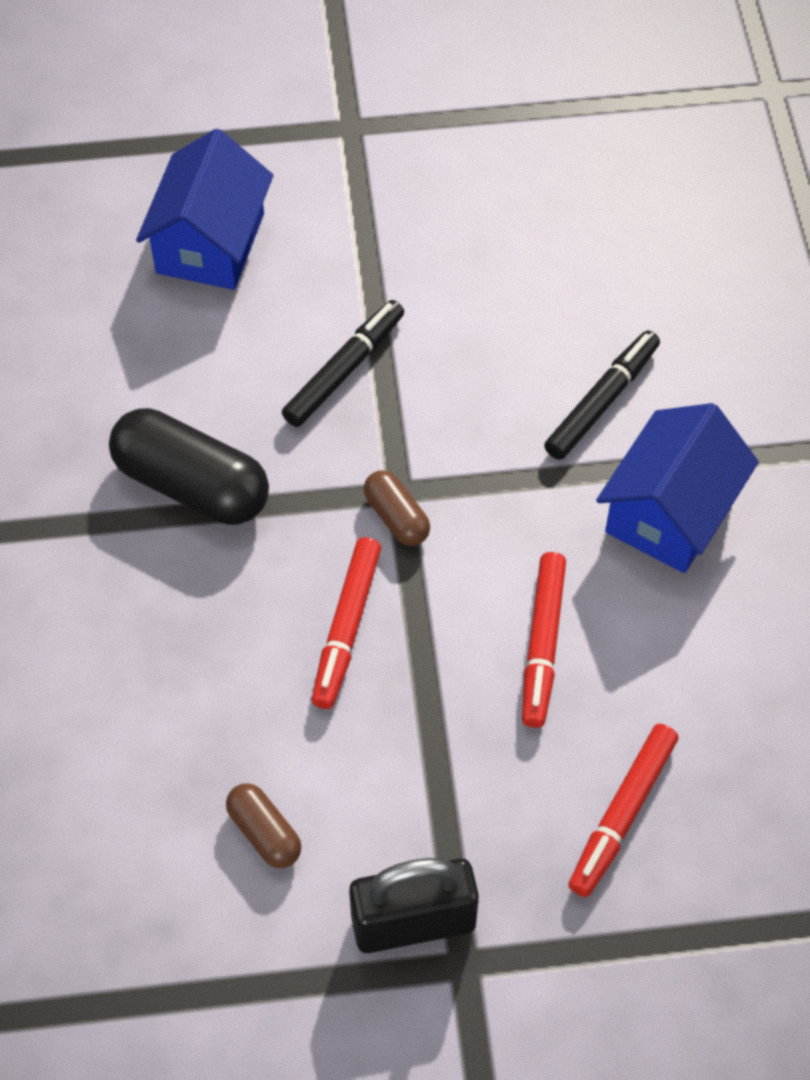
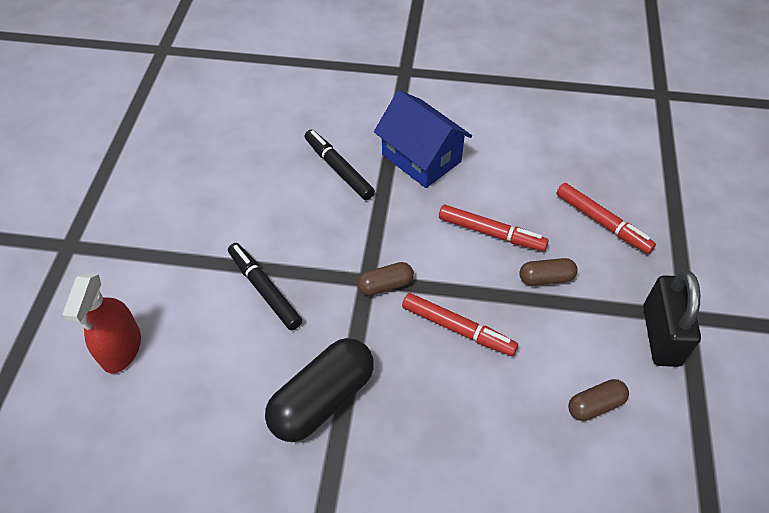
camera: 75 degrees left, 5 degrees down
(210, 243) = (121, 349): blue house -> red spray bottle
(476, 738) = (546, 278): none -> brown capsule

